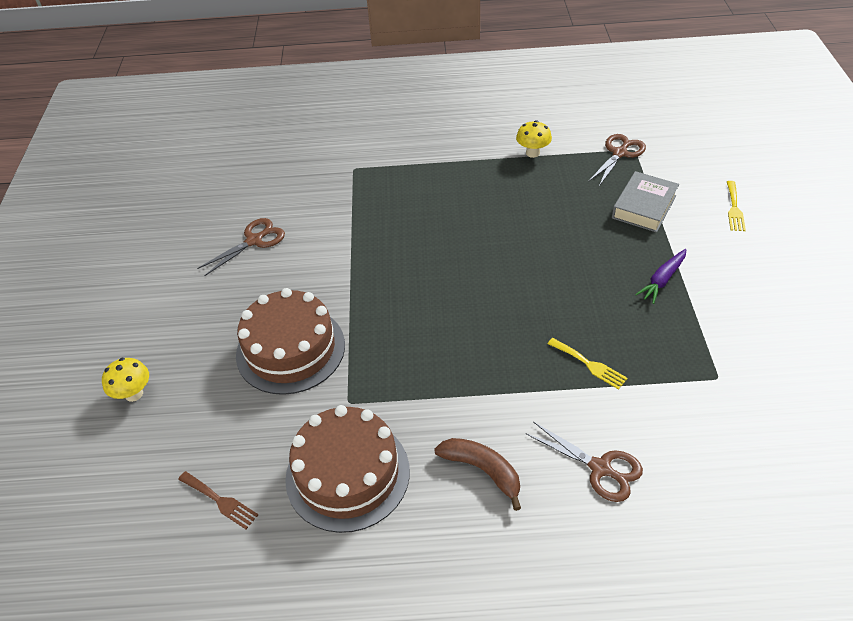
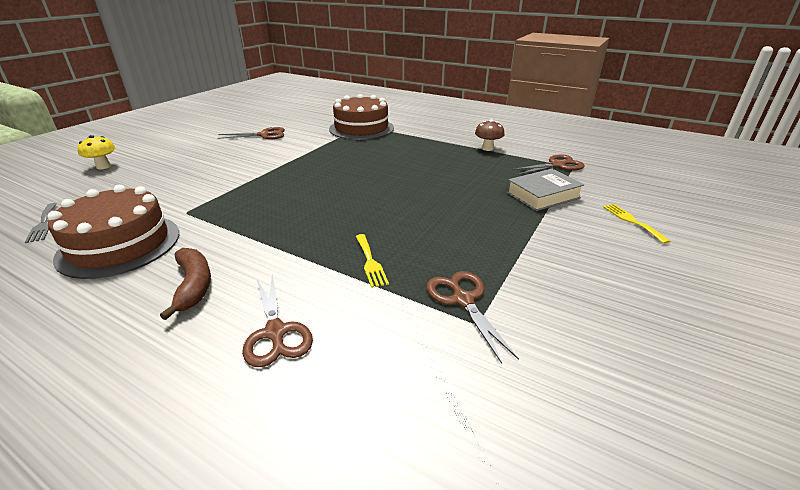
camera: 30 degrees right, 15 degrees down
(220, 501) = (43, 224): brown fork -> grey fork
(290, 349) = (201, 178): brown cake -> brown cake (361, 128)
(532, 153) = (487, 148): yellow mushroom -> brown mushroom
(662, 280) = (505, 238): purple carrot -> none
(691, 363) = (463, 300): none -> brown scissors
(734, 208) = (632, 221): yellow fork -> yellow fork turned 120 degrees clockwise

